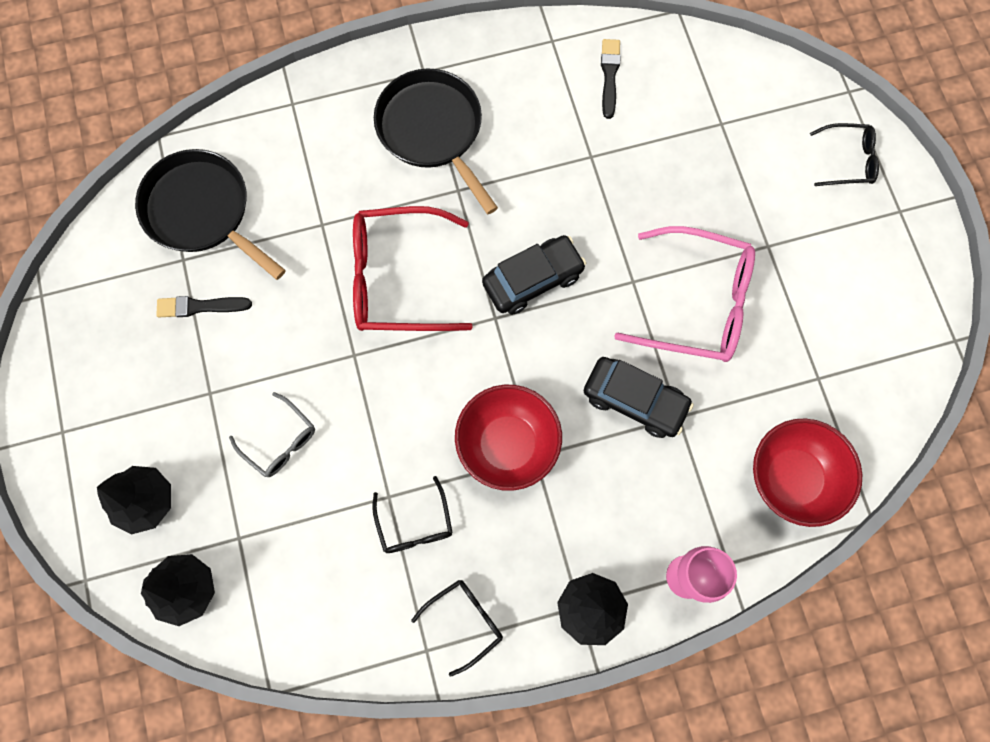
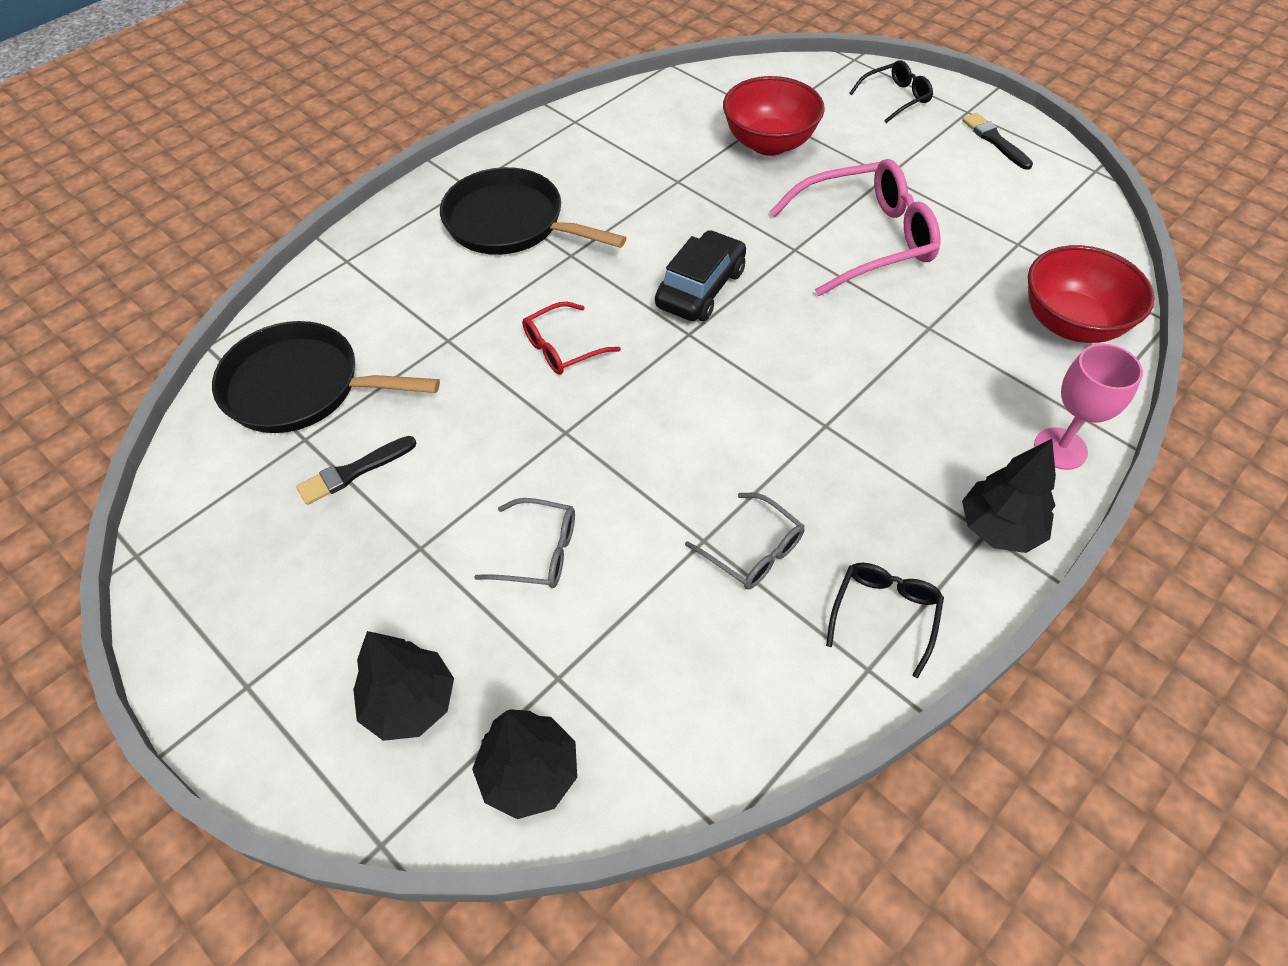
camera: 30 degrees left, 20 degrees down
(396, 278) = (562, 348): red glasses -> red glasses, size x0.53
(415, 525) = (754, 551): black glasses -> grey glasses
(507, 444) = (789, 429): red bowl -> red bowl (769, 143)
(609, 75) = (646, 123): black brush -> black brush (995, 140)
(635, 400) = (878, 334): black car -> none

